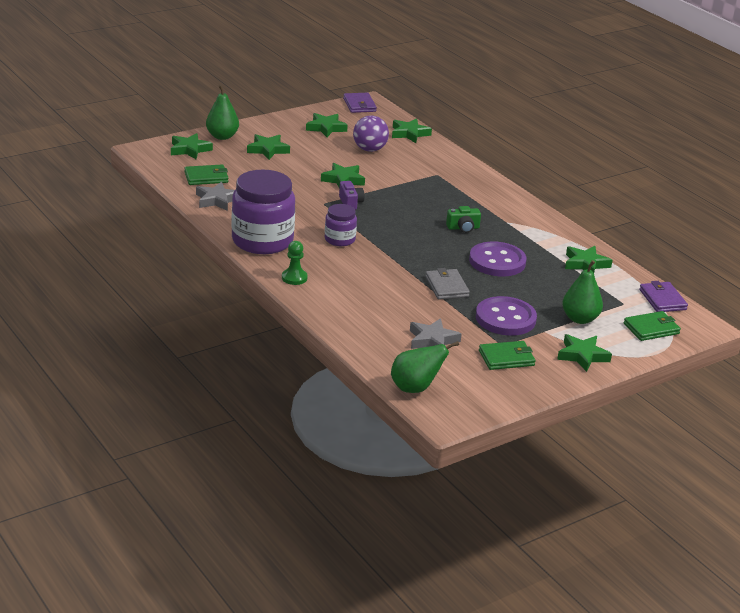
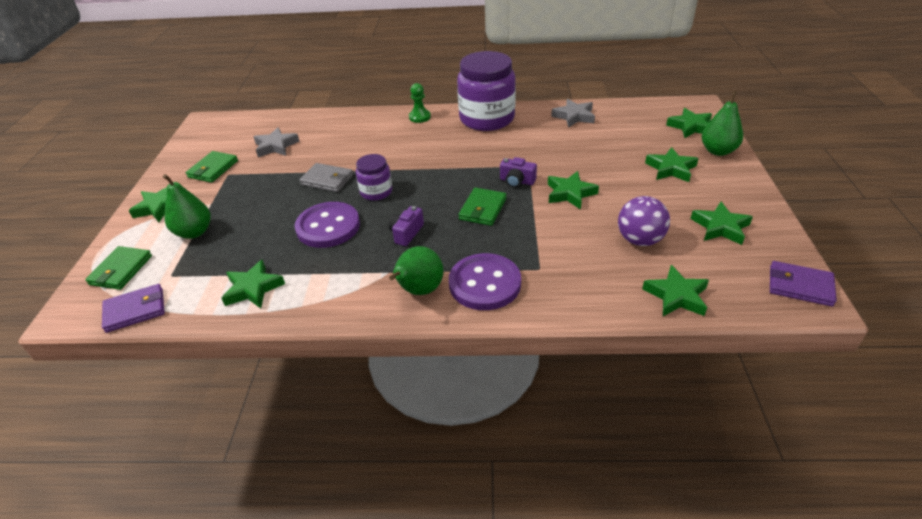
camera: 130 degrees right, 10 degrees up
(206, 177) = (623, 121): green wallet -> green wallet (483, 209)
(340, 239) = (455, 153): purple jar -> purple jar (376, 192)
(415, 388) = (243, 121): green pear -> green pear (419, 290)
(463, 228) = (406, 233): green camera -> purple camera
(505, 318) = (251, 191): purple button -> purple button (484, 284)
(662, 299) = (135, 310): purple wallet -> purple wallet turned 45 degrees counterclockwise

